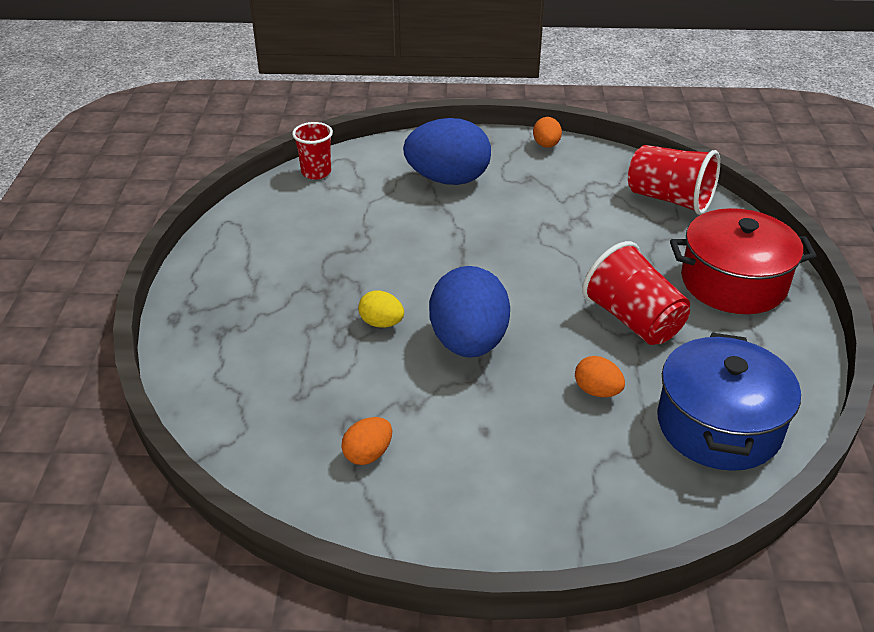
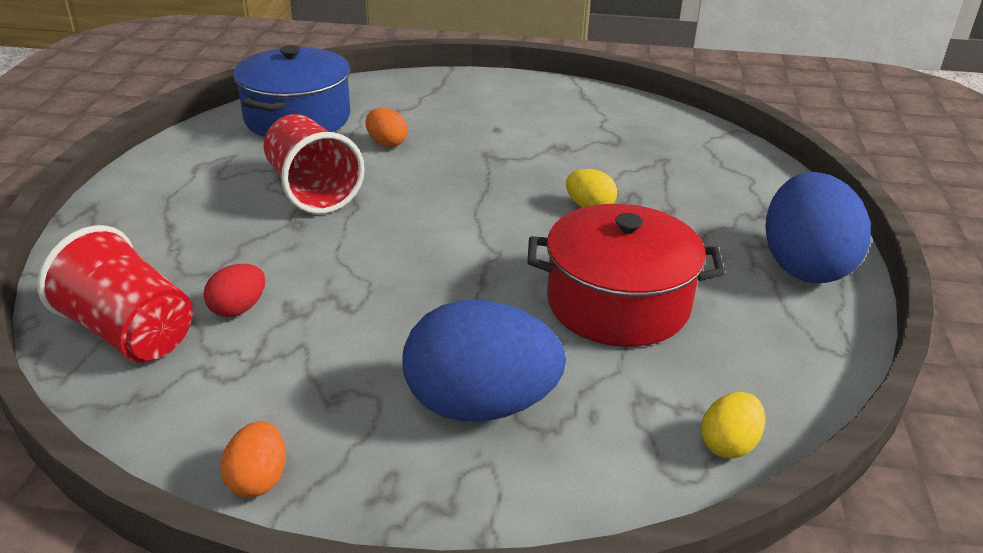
camera: 175 degrees left, 5 degrees down
(316, 172) = (728, 444): red cup -> yellow egg
(368, 454) = (595, 123): orange egg -> none
(468, 343) = (497, 184): blue egg -> blue egg (804, 266)
(616, 217) = (238, 309): none -> red egg
(733, 282) = (164, 216): red pot -> red pot (618, 303)

